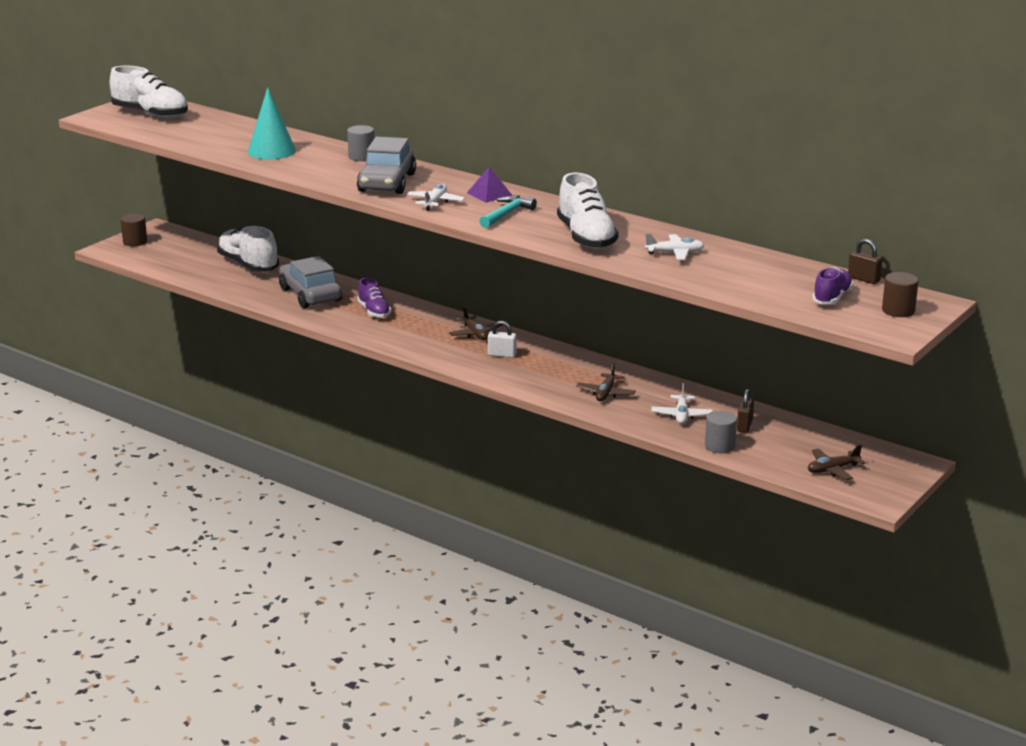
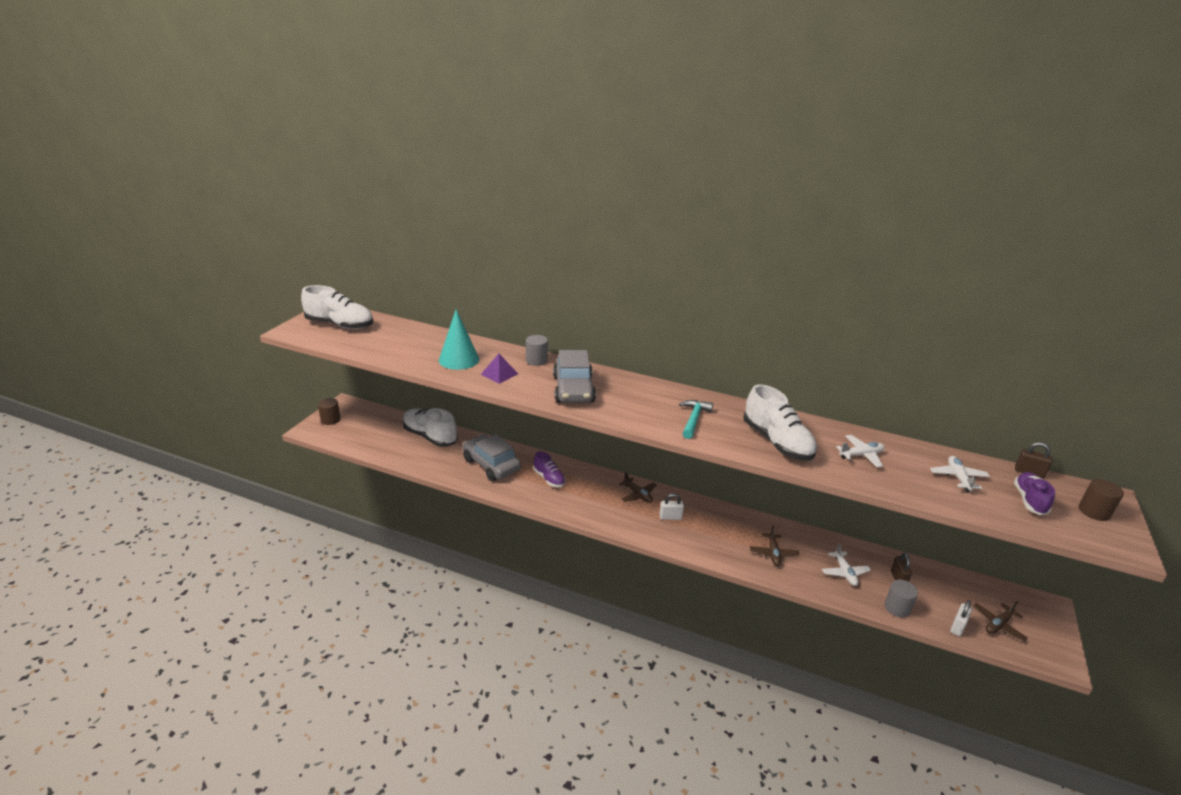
camera: 15 degrees left, 5 degrees up
(435, 202) = (627, 410): white plane -> white plane (958, 477)
(489, 194) = (664, 396): purple pyramid -> purple pyramid (499, 374)
(779, 466) = (957, 627): none -> white padlock

